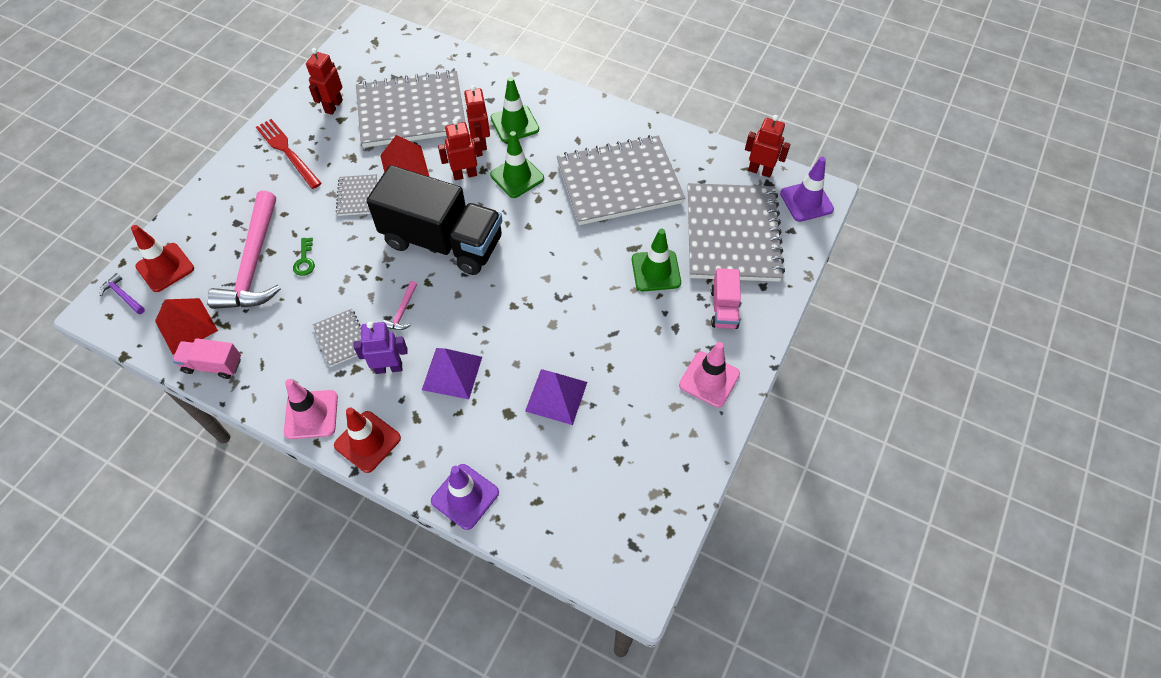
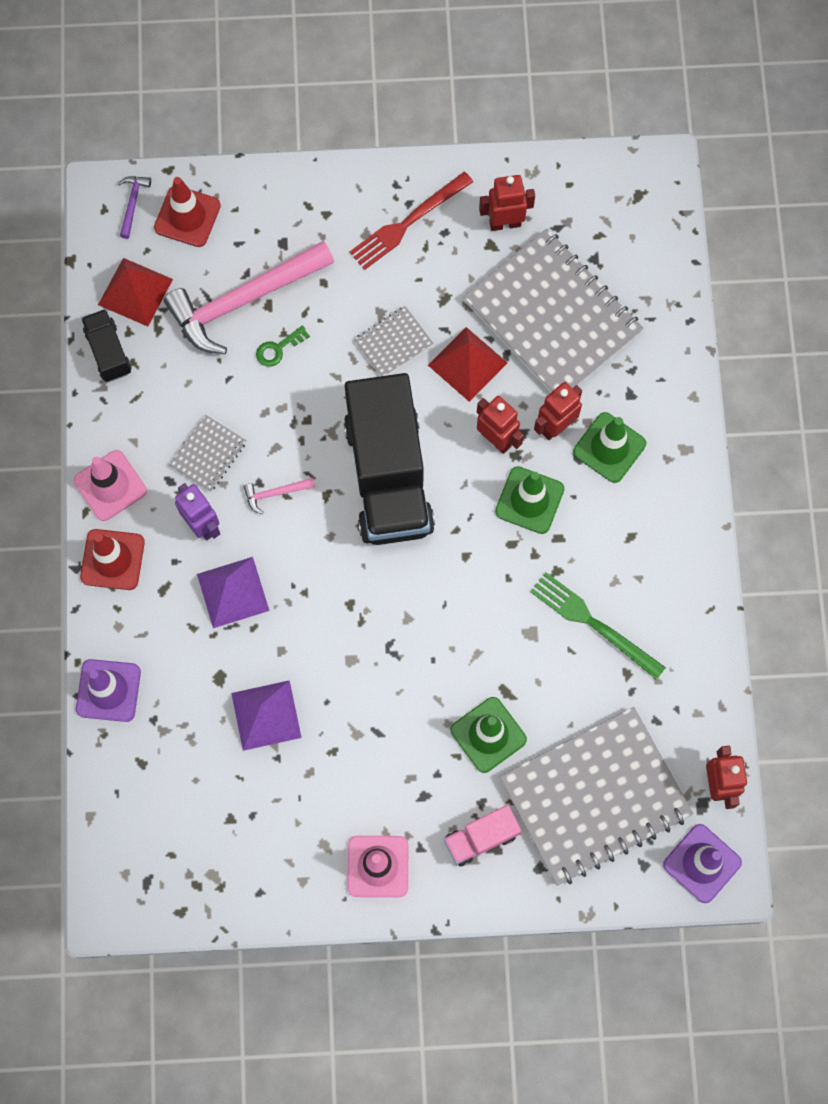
camera: 60 degrees right, 15 degrees up
(213, 365) = (108, 352): pink truck -> black truck
(287, 152) = (408, 223): red fork -> red fork turned 150 degrees counterclockwise
(619, 183) = (593, 623): grey notebook -> green fork

